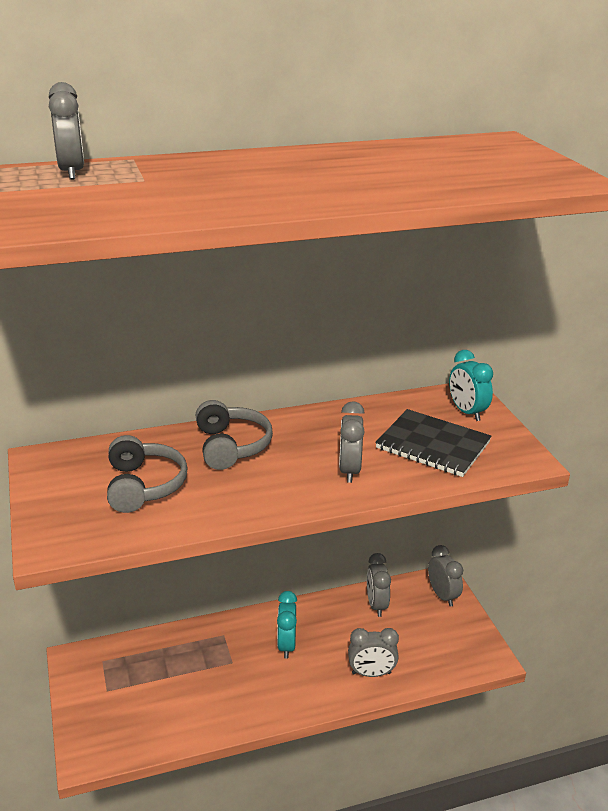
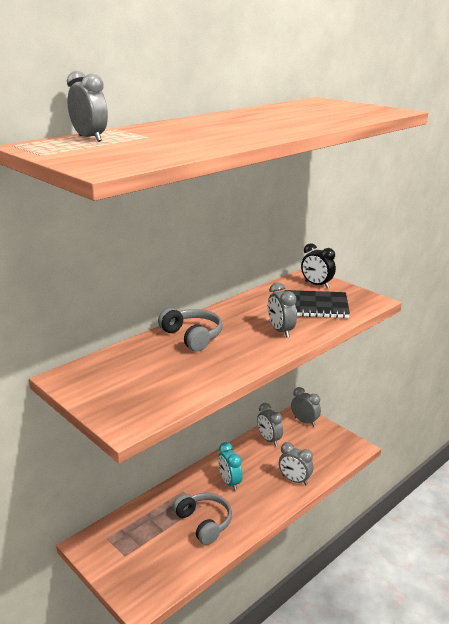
camera: 25 degrees left, 5 degrees down
(144, 486) = (156, 373): grey headphones -> grey headphones (204, 522)
(371, 673) = (294, 480): grey clock -> grey clock turned 60 degrees clockwise
(467, 412) = (316, 285): turquoise clock -> black clock

